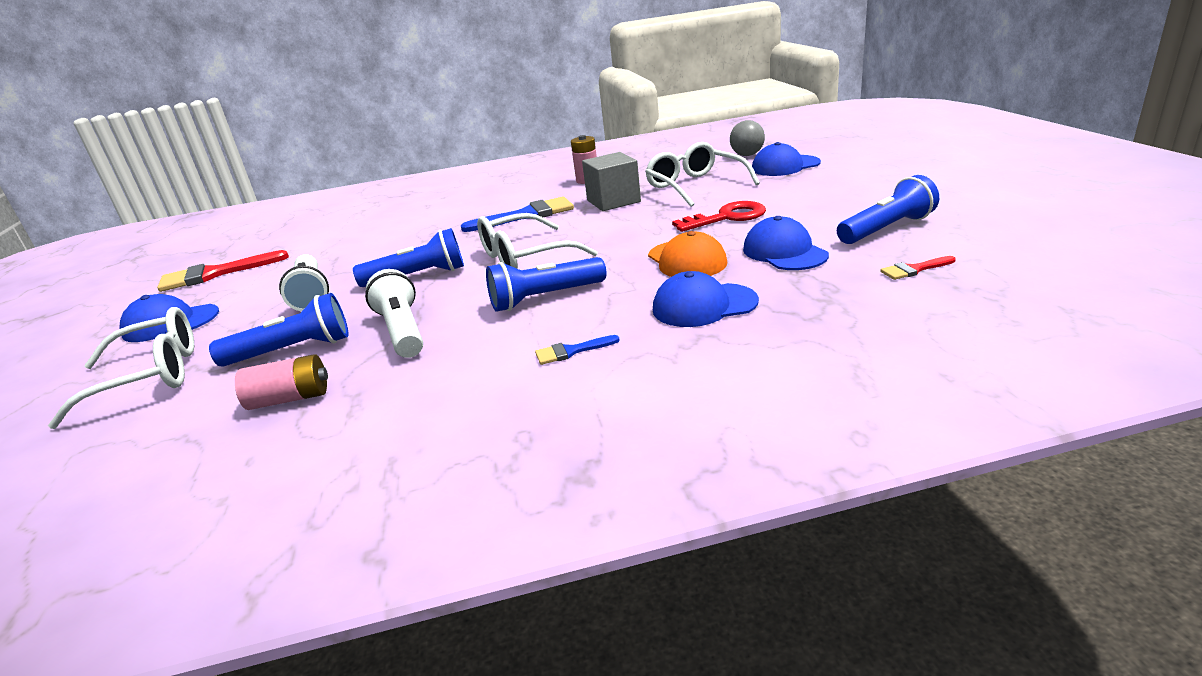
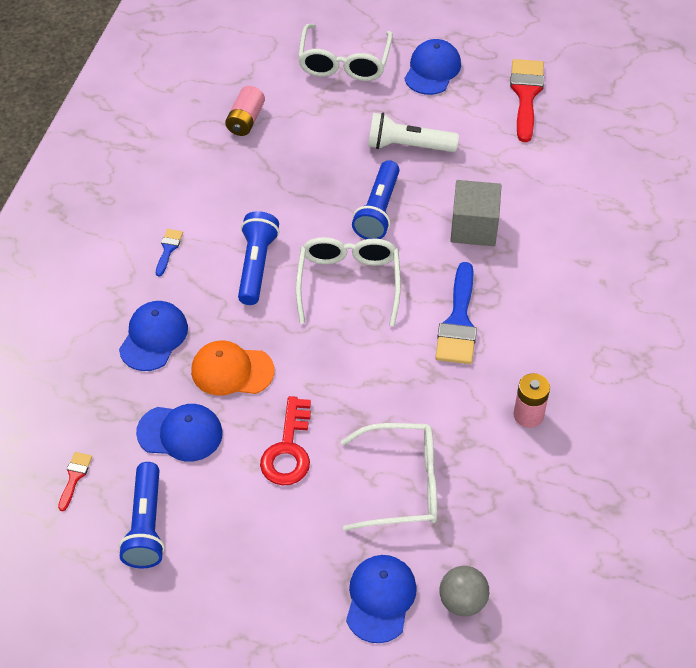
camera: 115 degrees right, 25 degrees up
(292, 350) = (313, 127): blue flashlight -> none
(402, 331) = (284, 182): white flashlight -> none
(613, 201) = (428, 400): grey cube -> grey cube (474, 227)

